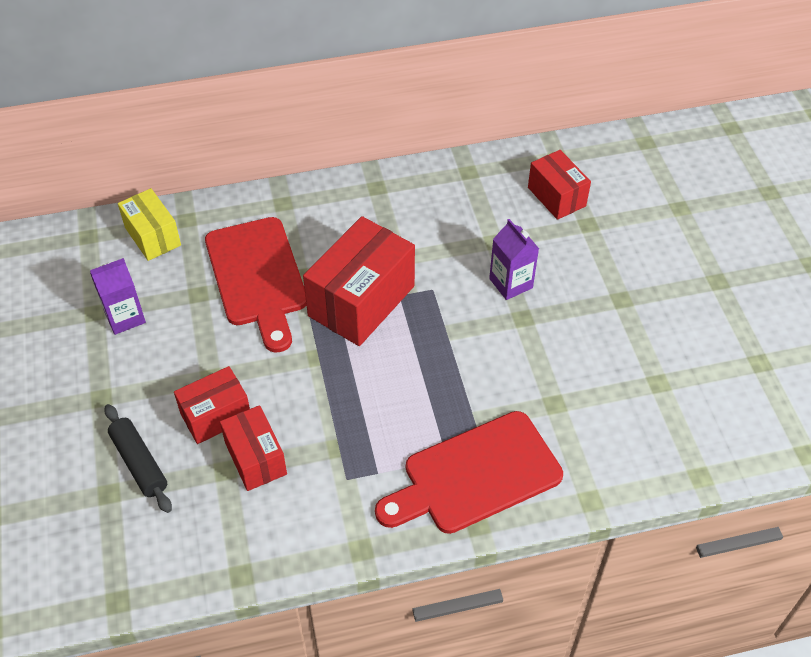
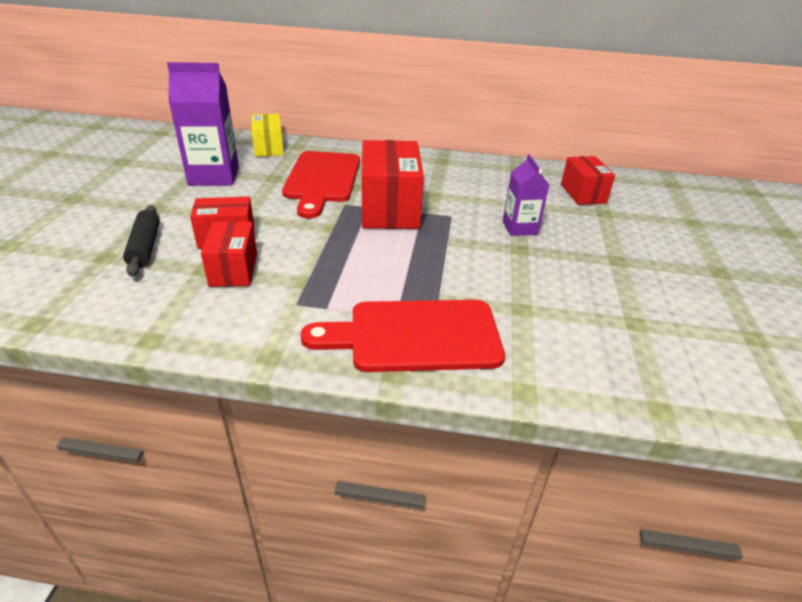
camera: 20 degrees right, 15 degrees down
(125, 317) = (214, 176): purple carton -> purple carton, size x1.68
(361, 301) = (390, 208): red box -> red box turned 60 degrees counterclockwise

